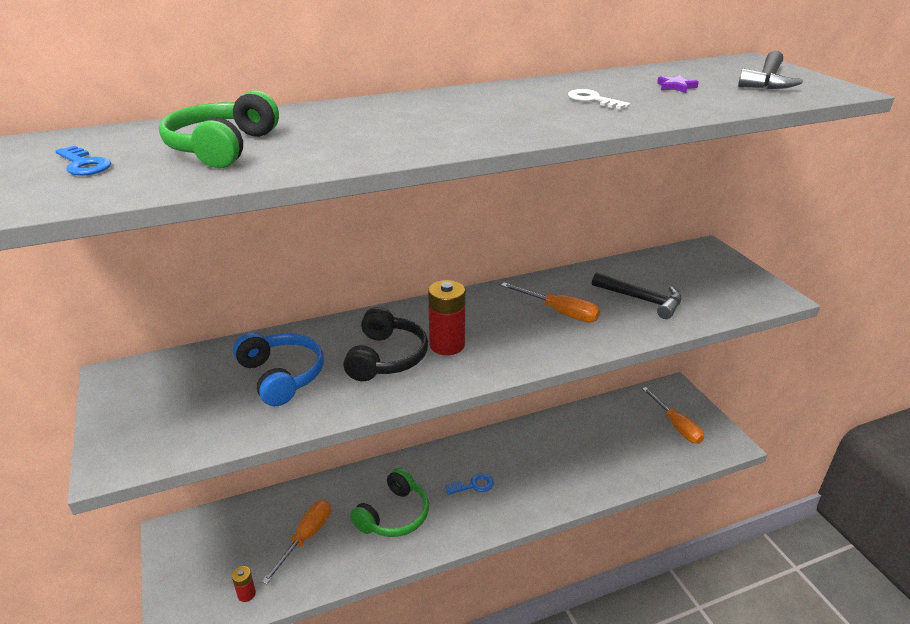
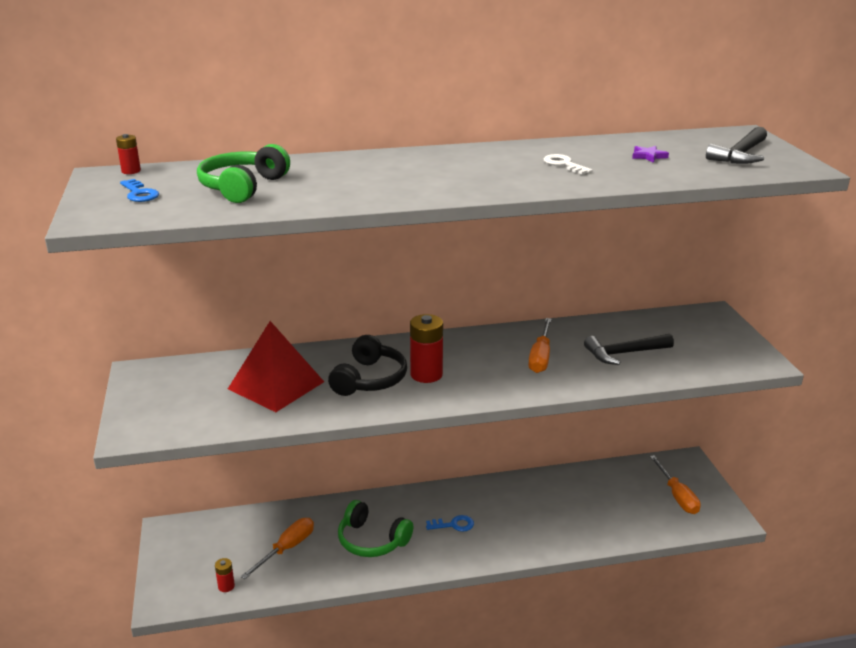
camera: 10 degrees right, 5 degrees down
(70, 136) = (131, 171): none -> red battery
(282, 376) = (276, 385): blue headphones -> red pyramid
(394, 515) = (372, 540): green headphones -> green headphones turned 75 degrees clockwise
(560, 312) = (540, 357): orange screwdriver -> orange screwdriver turned 60 degrees clockwise
(641, 300) = (624, 353): black hammer -> black hammer turned 120 degrees clockwise

